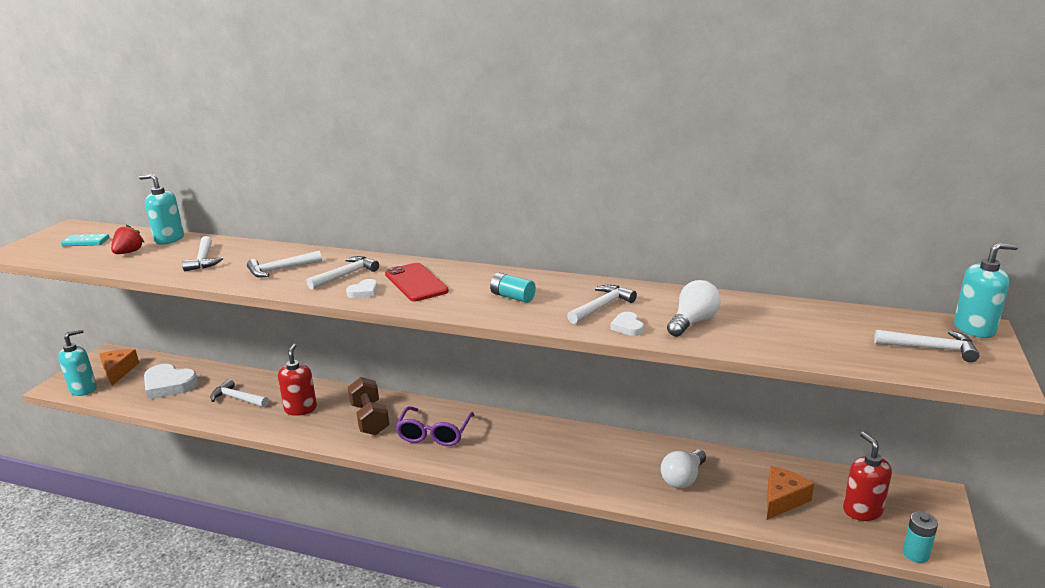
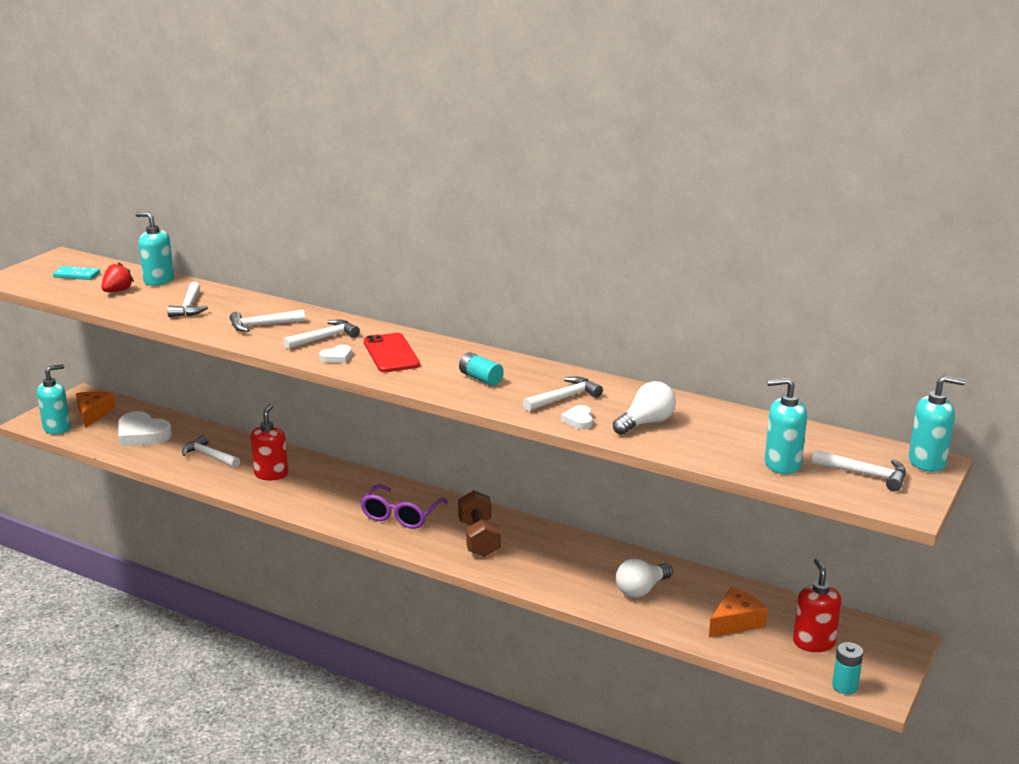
camera: 10 degrees right, 0 degrees up
(370, 419) = (339, 493): brown dumbbell -> brown dumbbell (479, 538)
(847, 348) = (782, 464): none -> turquoise soap dispenser

